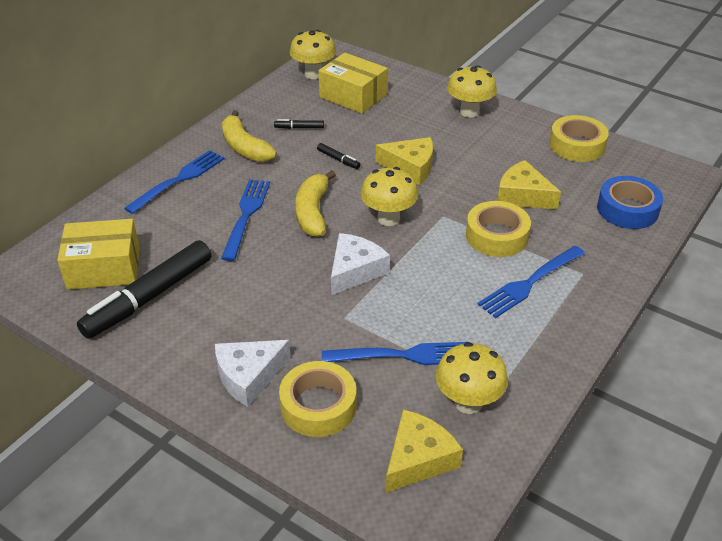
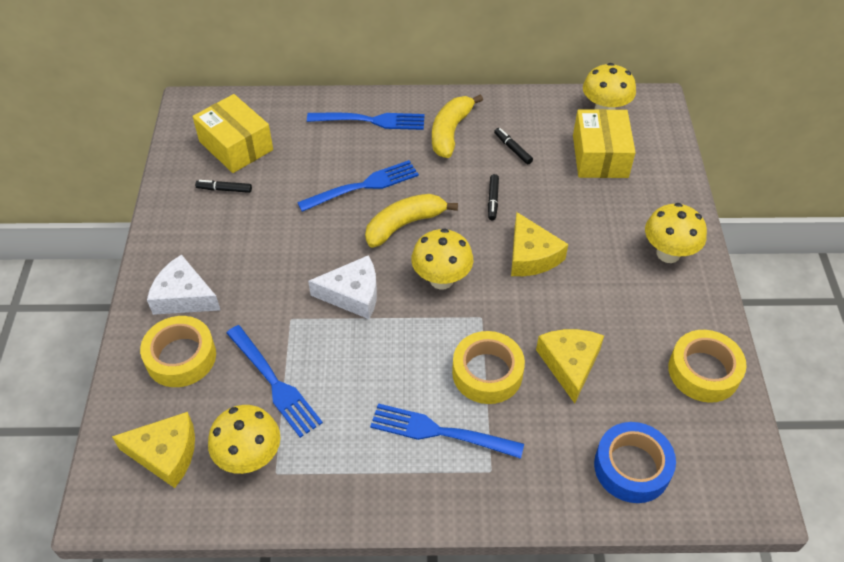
camera: 55 degrees right, 10 degrees up
(149, 297) = (224, 189): black marker -> black marker, size x0.41

